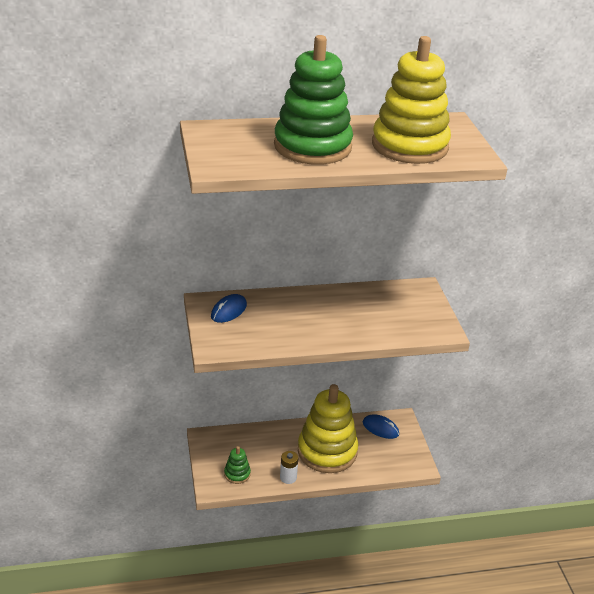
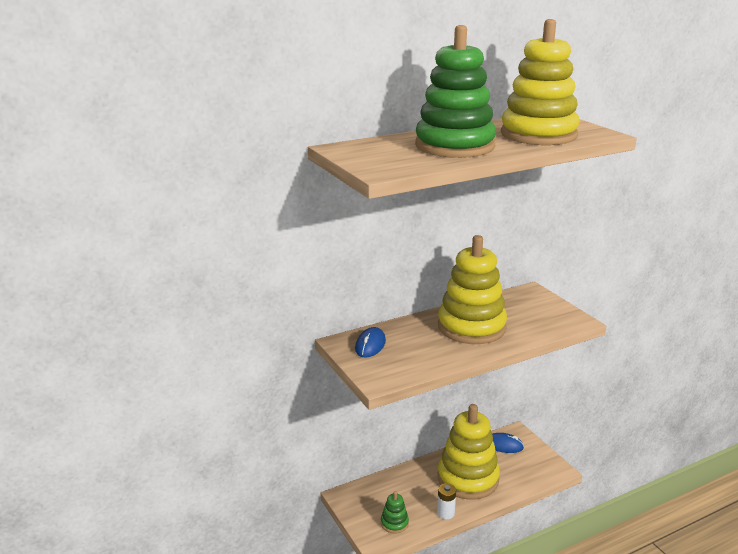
camera: 15 degrees left, 10 degrees down
(335, 314) = (471, 327): none -> yellow stacking toy

